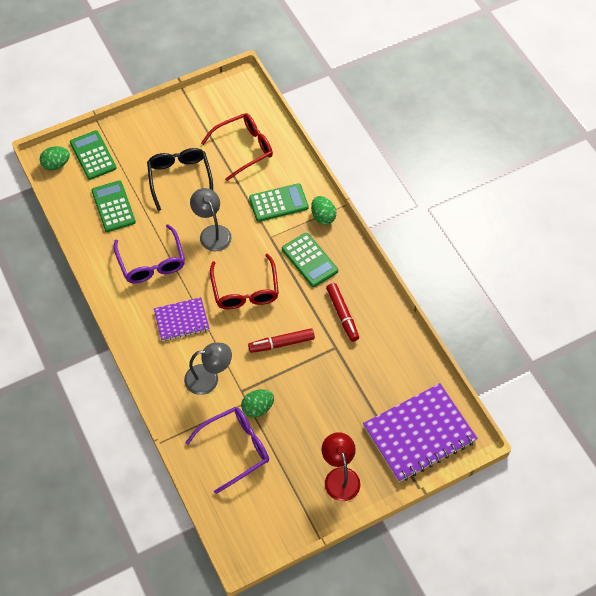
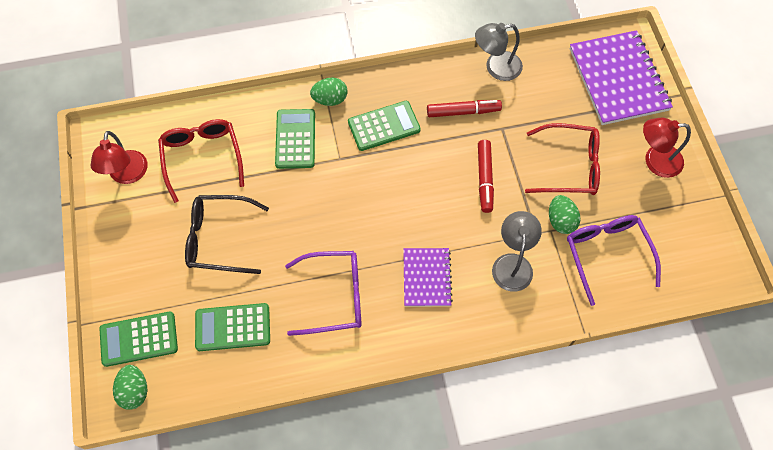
camera: 75 degrees left, 5 degrees up
(212, 233) = (313, 218): grey lamp -> grey lamp (496, 67)
(216, 108) = (127, 175): none -> red lamp
(245, 290) = (404, 200): red glasses -> red glasses (569, 166)

